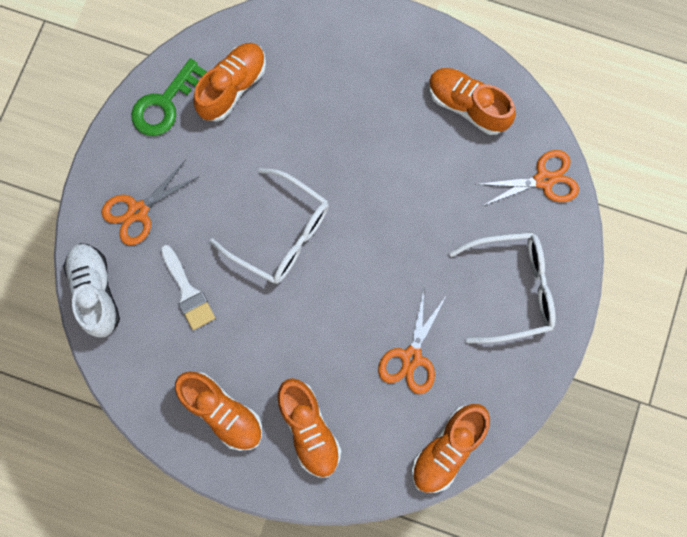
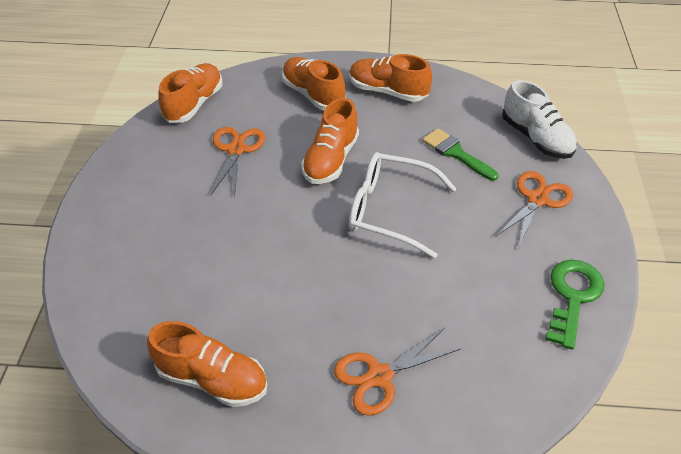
camera: 165 degrees right, 30 degrees down
(188, 292) = (456, 153): white brush -> green brush
(233, 87) = (506, 332): orange shoe -> orange shoe (331, 160)
(511, 288) = (144, 214): white glasses -> none
(543, 180) = (110, 318): orange scissors -> orange scissors (379, 376)

